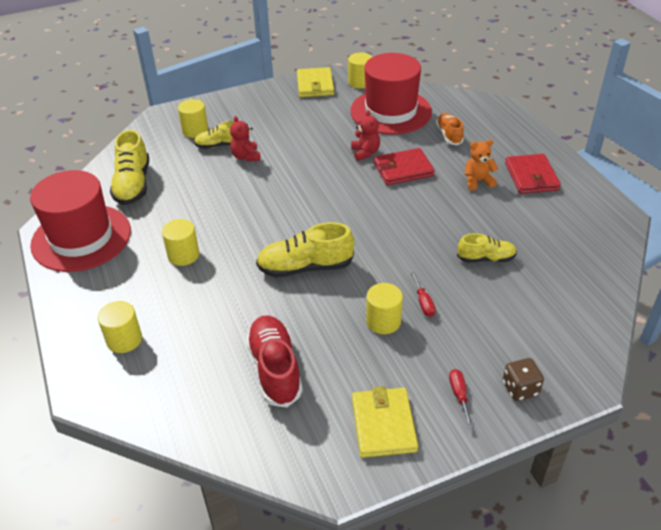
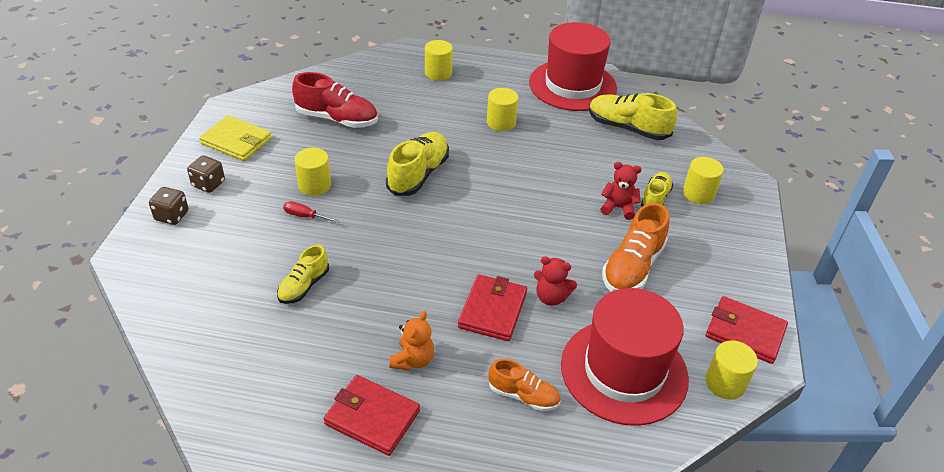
camera: 120 degrees right, 0 degrees up
(302, 133) = (632, 267): none -> orange shoe
(315, 85) = (744, 332): yellow wallet -> red wallet
(459, 396) = (208, 184): red screwdriver -> brown dice

